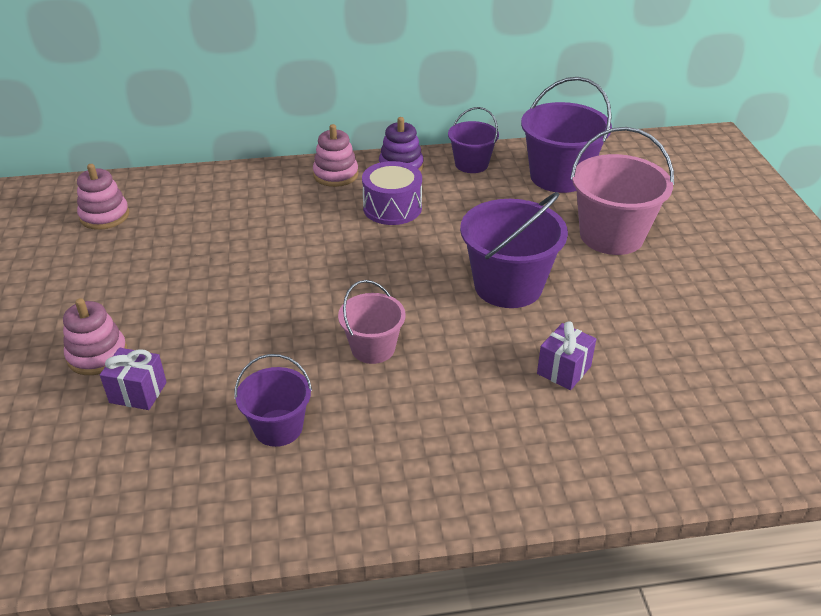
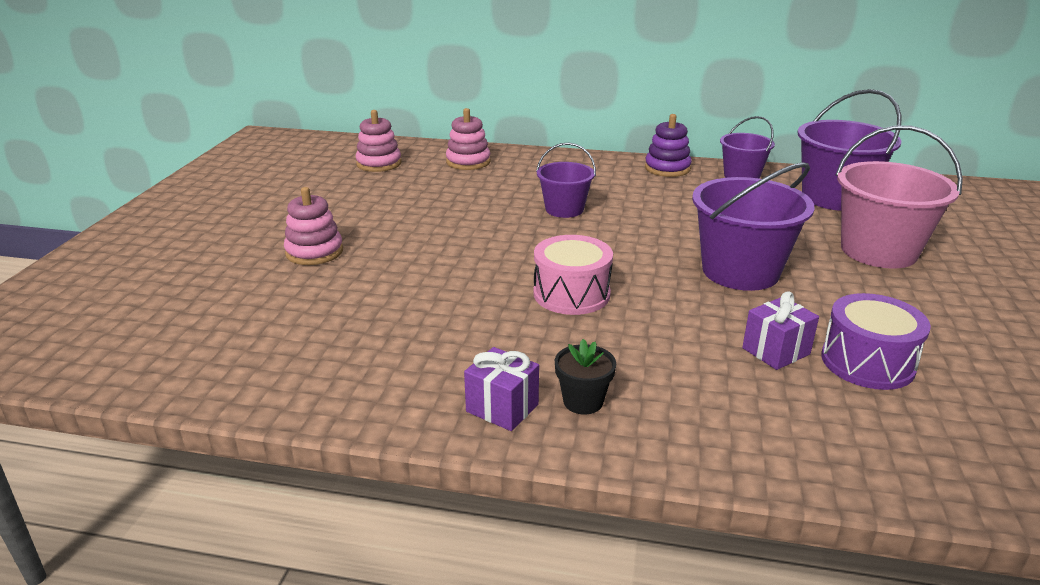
camera: 20 degrees right, 10 degrees down
(138, 392) = (332, 284): purple gift -> purple gift (502, 408)
(278, 428) = (444, 336): purple bucket -> purple bucket (564, 209)
(336, 175) = (600, 165): pink stacking toy -> pink stacking toy (468, 162)
(373, 348) = (571, 294): pink bucket -> pink drum
(392, 208) = (644, 195): purple drum -> purple drum (867, 362)
(429, 467) = (583, 401): none -> black flower pot

